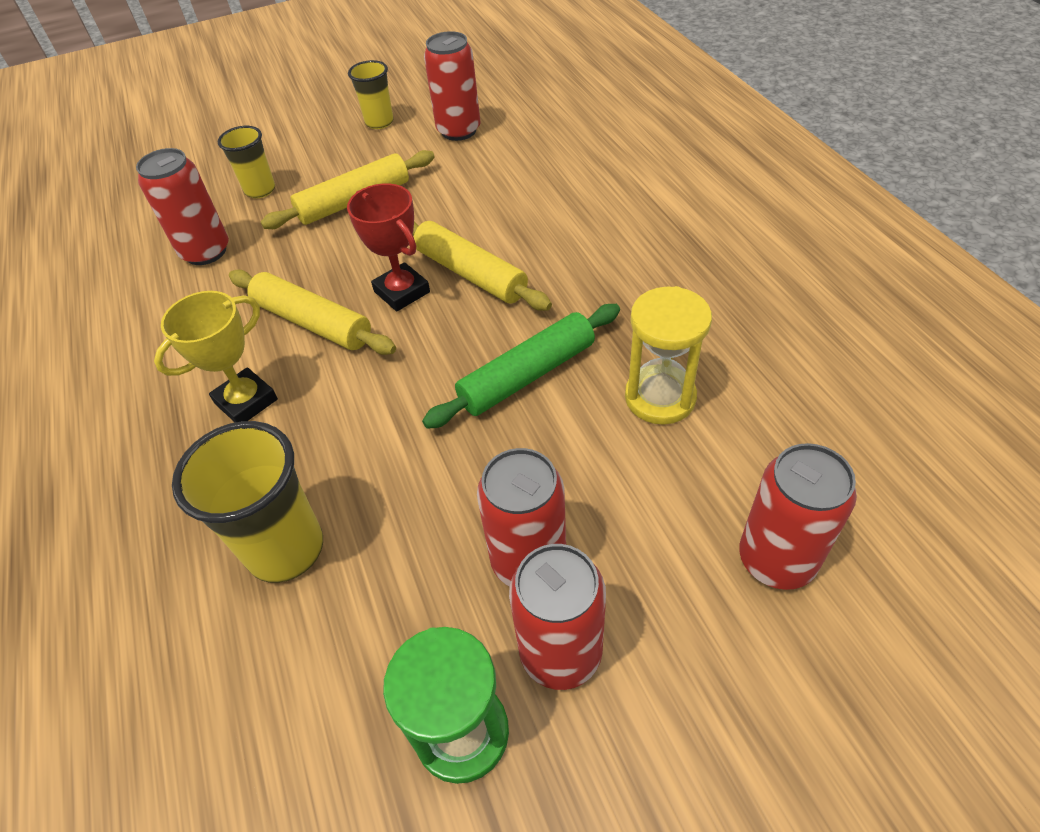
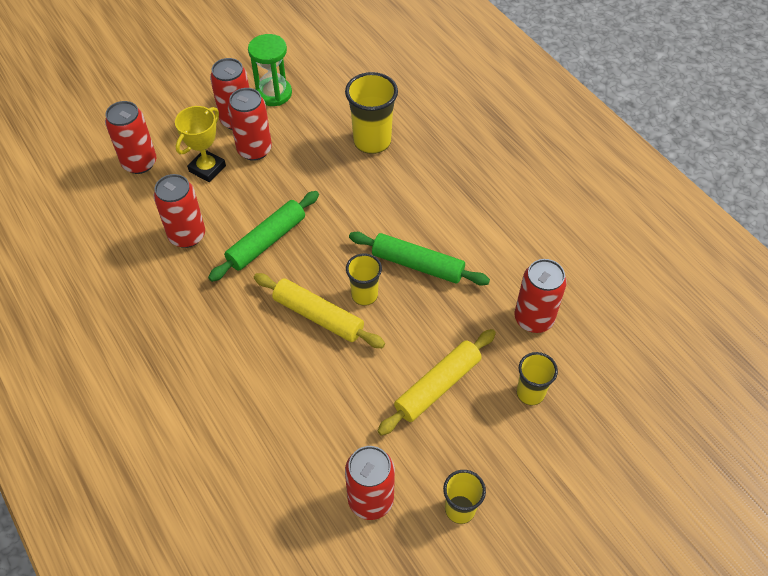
camera: 165 degrees right, 5 degrees up
(246, 401) = (433, 208): yellow trophy -> yellow trophy (207, 168)
(313, 322) = (417, 265): yellow rolling pin -> green rolling pin
(402, 292) = (364, 295): red trophy -> yellow cup
(660, 397) = (187, 235): yellow hourglass -> red can

